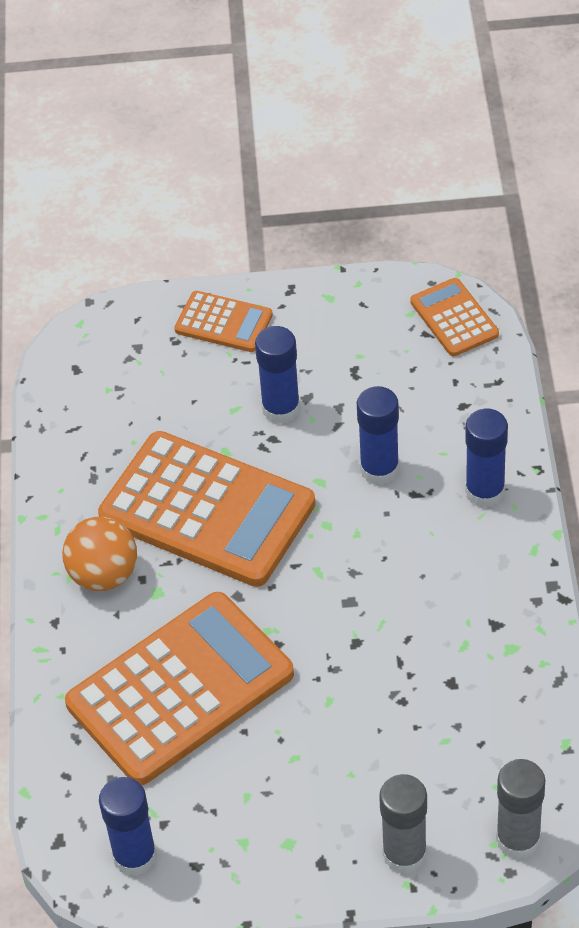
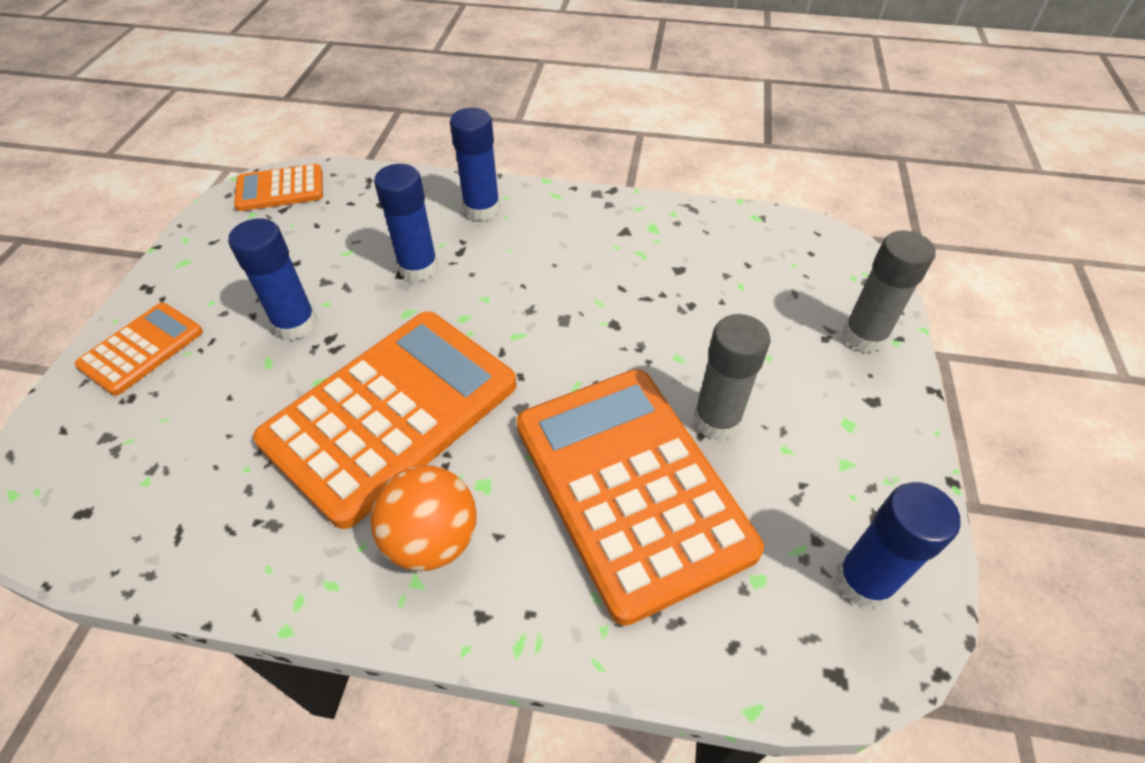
camera: 80 degrees left, 0 degrees up
(518, 839) = (850, 261): grey glue stick -> grey glue stick (717, 420)

